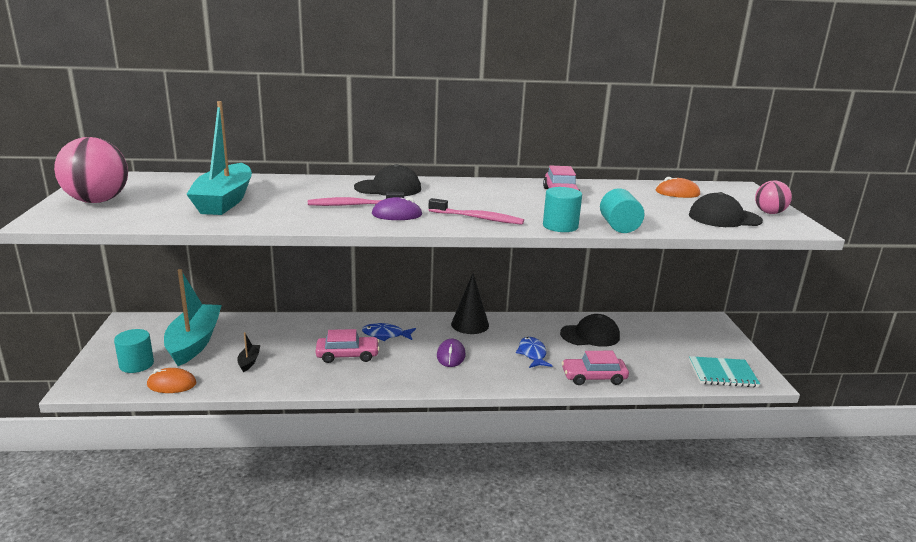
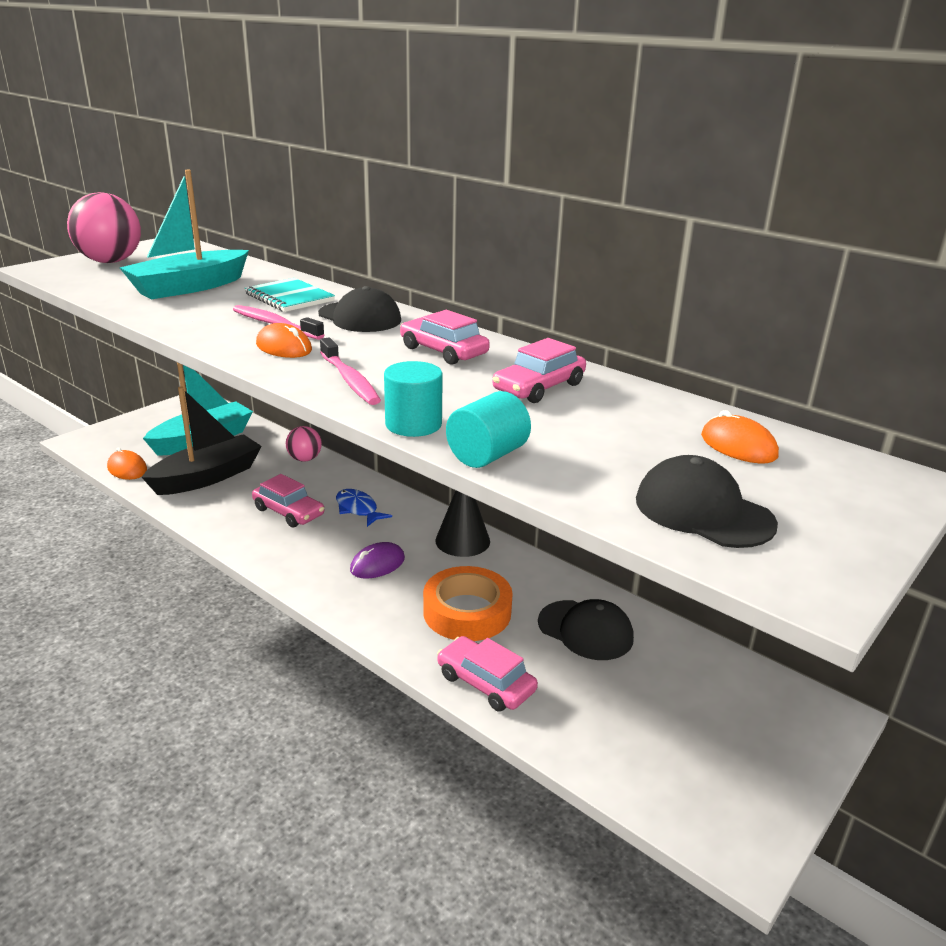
camera: 45 degrees right, 5 degrees up
(136, 364) = (137, 440): turquoise cylinder -> none
(249, 362) = (207, 477): black boat -> black boat, size x2.44
(397, 214) = (284, 347): purple mouse -> orange mouse
(478, 192) = (443, 351): none -> pink car
(532, 354) = (467, 612): blue fish -> orange tape
(722, 374) = (686, 798): turquoise notebook -> turquoise notebook (289, 297)
(769, 213) = (827, 539): pink ball -> pink ball (304, 459)

